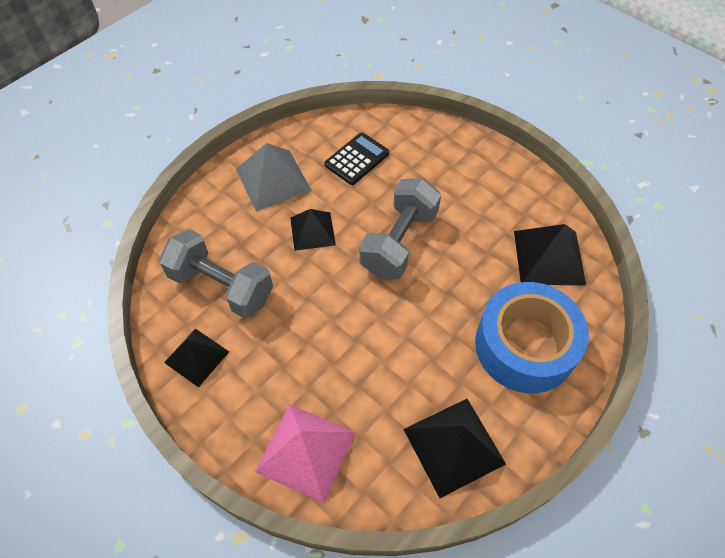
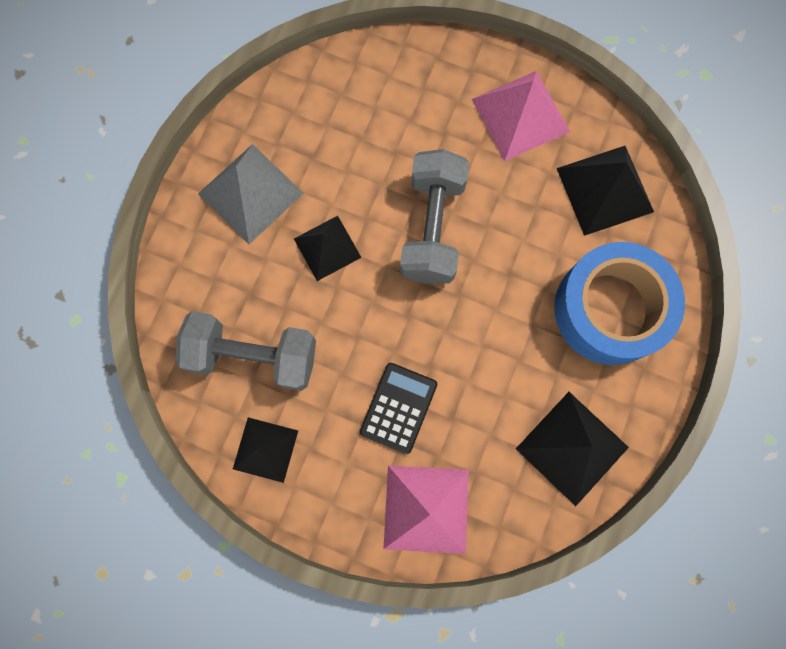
camera: 20 degrees left, 20 degrees up
(357, 159) = (340, 129): black calculator -> black calculator (398, 408)
(497, 188) = (520, 115): none -> pink pyramid

